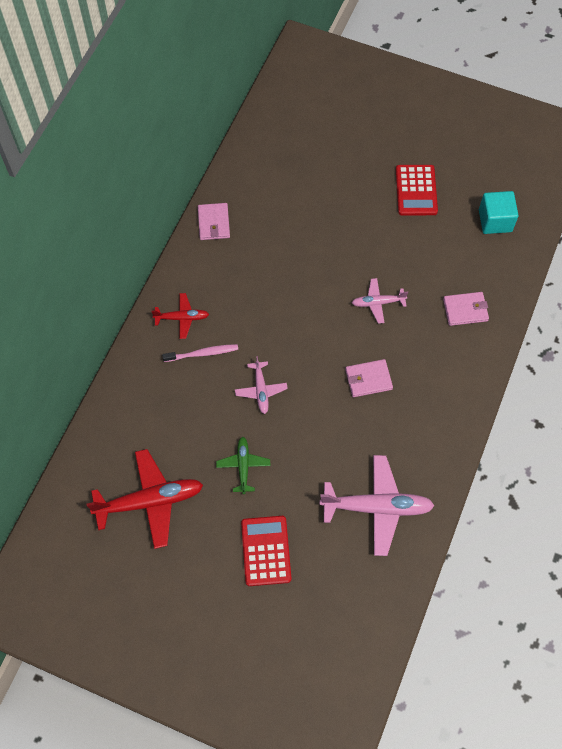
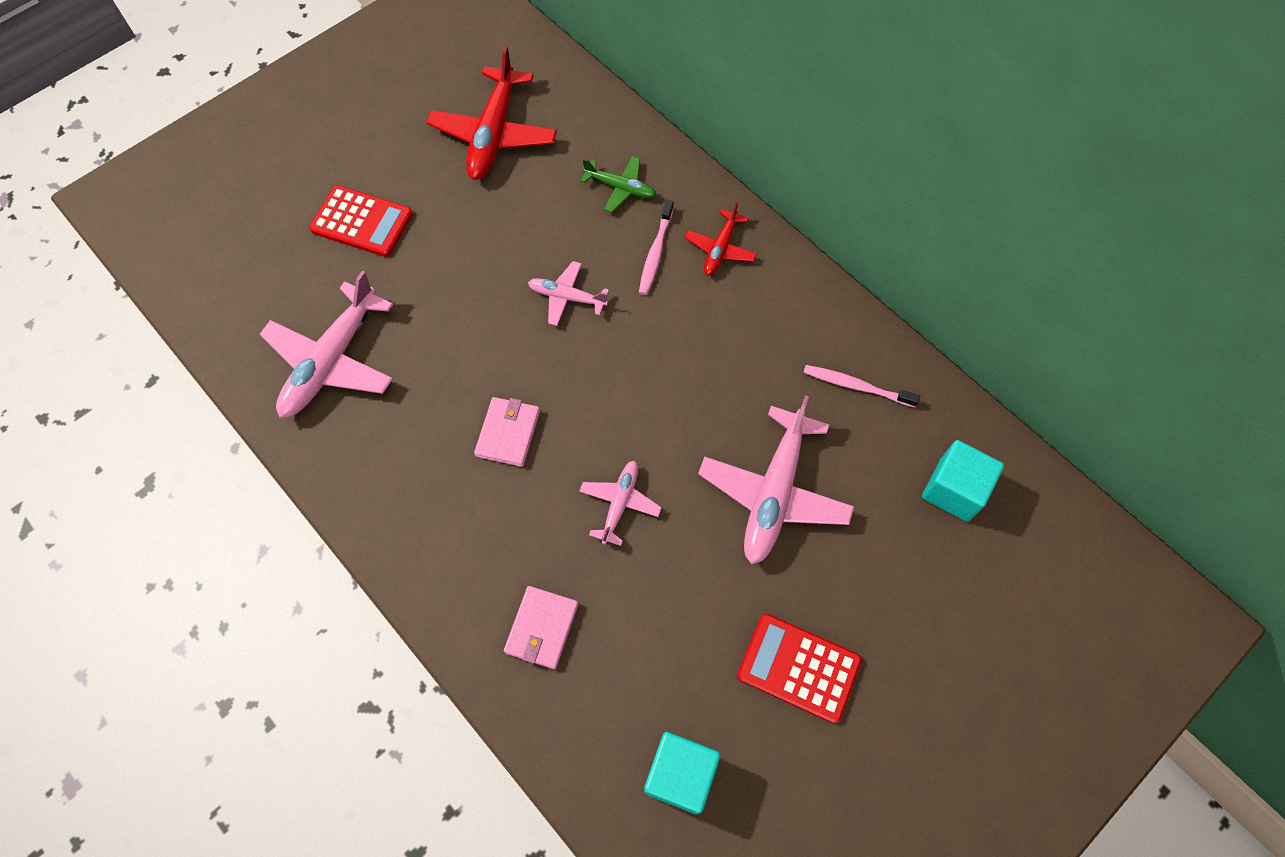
camera: 115 degrees right, 0 degrees up
(213, 223) = (858, 342): pink wallet -> none
(243, 466) = (477, 239): green plane -> green plane (620, 188)
(244, 215) = (856, 386): none -> pink toothbrush
(283, 153) = (954, 490): none -> turquoise cube
(330, 232) = (774, 492): none -> pink plane

